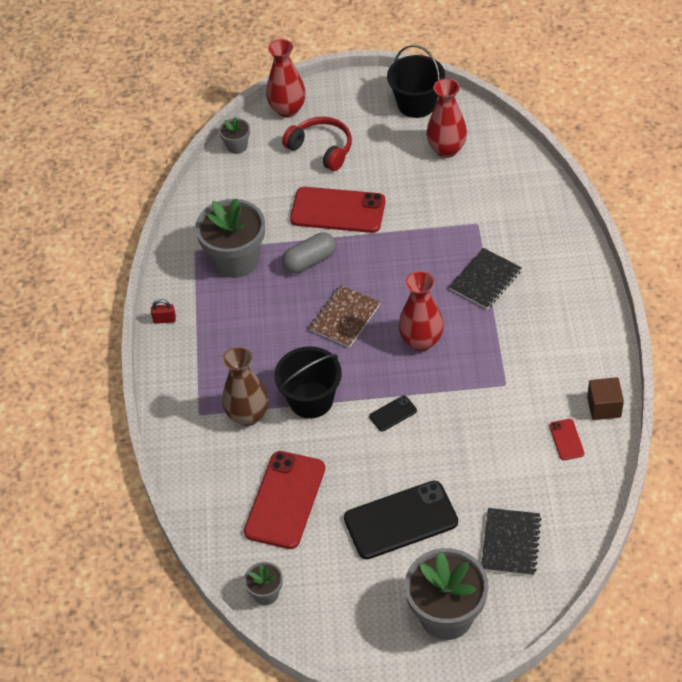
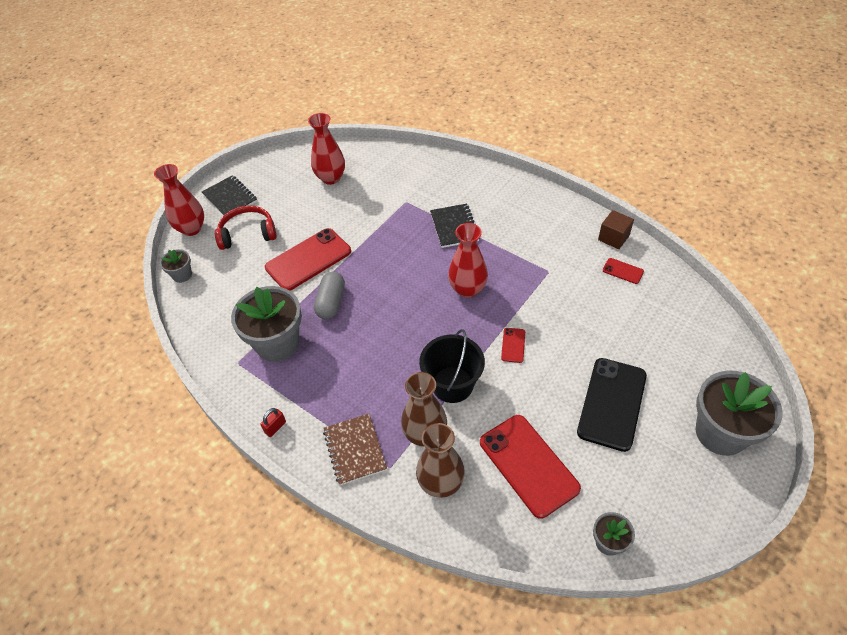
camera: 50 degrees left, 0 degrees up
(216, 455) = (441, 483): none -> brown vase
(345, 318) = (402, 316): brown notebook -> brown notebook (355, 450)
(393, 414) = (513, 345): black phone -> red phone
(416, 104) = (277, 168): black bucket -> none
(510, 543) = (684, 354): black notebook -> black notebook (230, 198)

